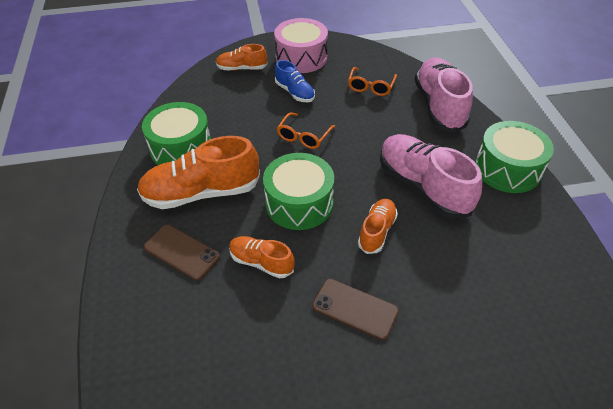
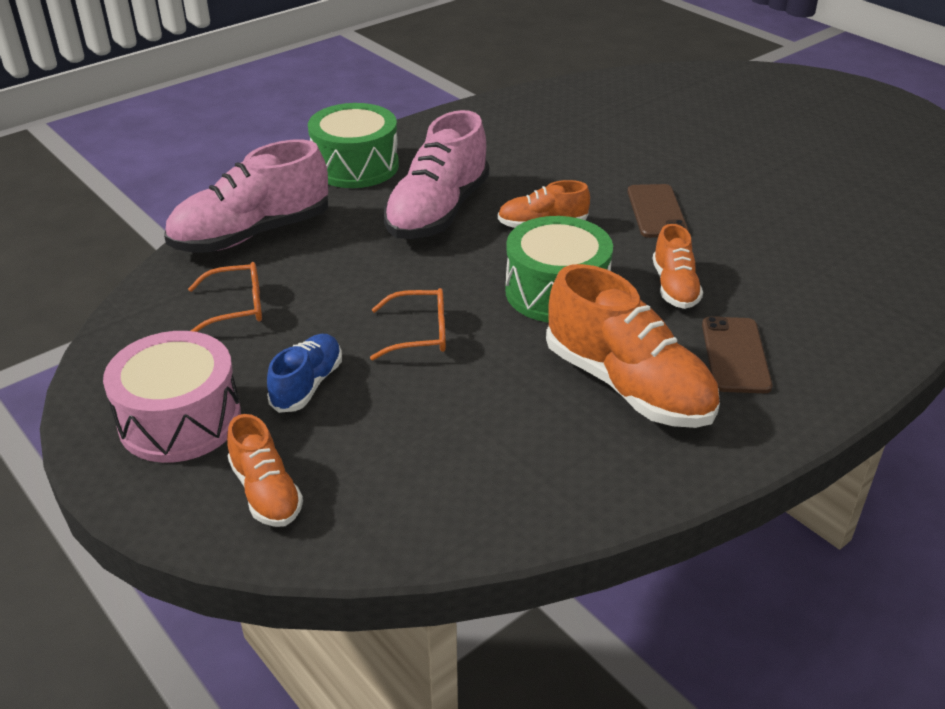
camera: 120 degrees left, 10 degrees down
(181, 148) = (562, 458): green drum -> none

